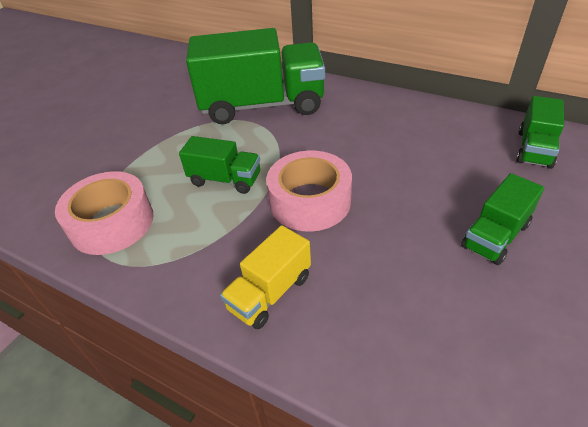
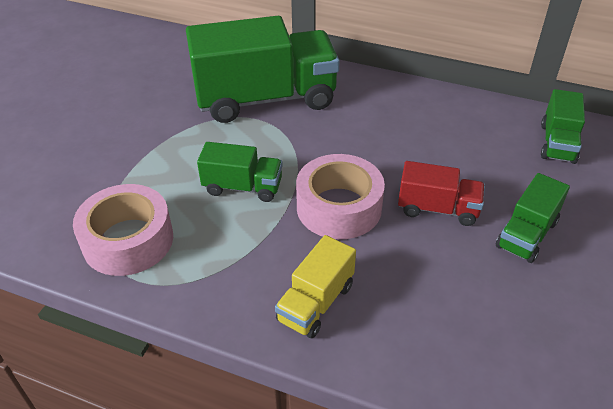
camera: 10 degrees left, 0 degrees up
(406, 206) = (437, 209): none -> red truck

